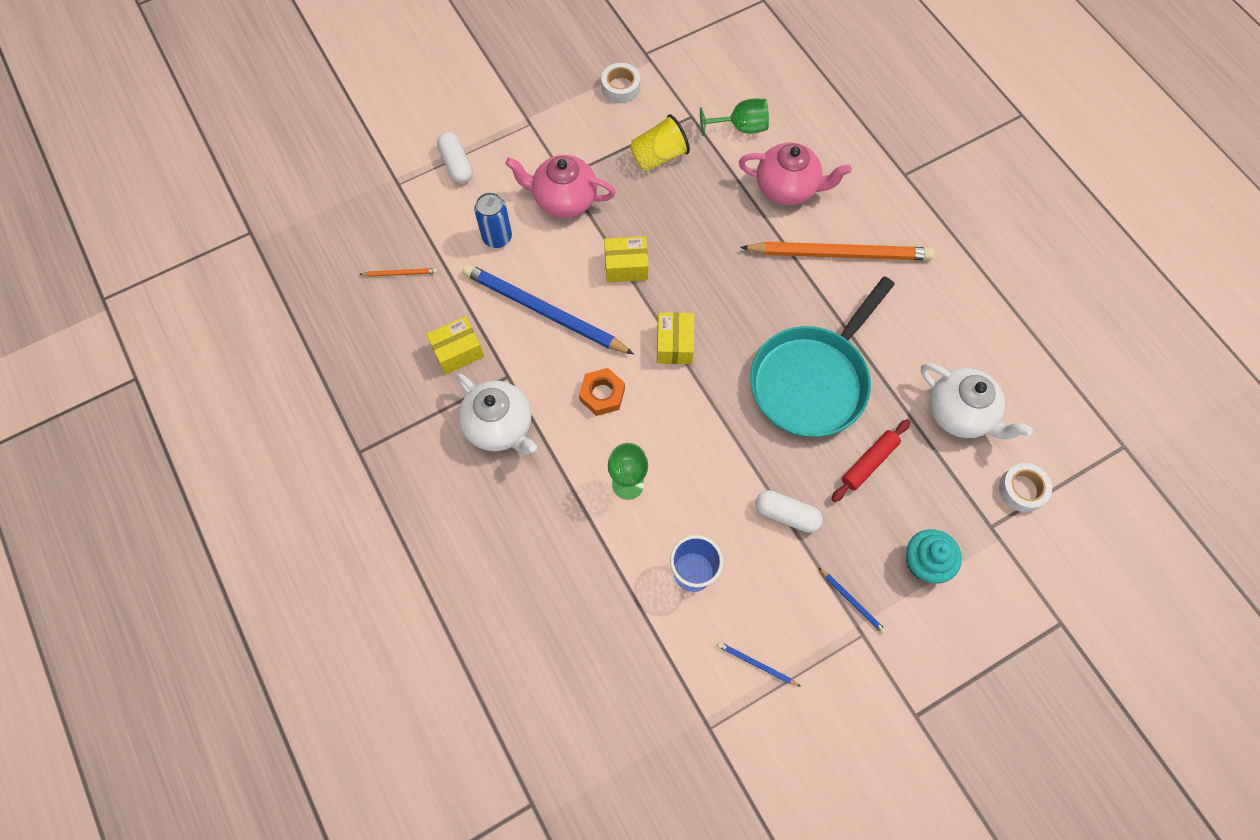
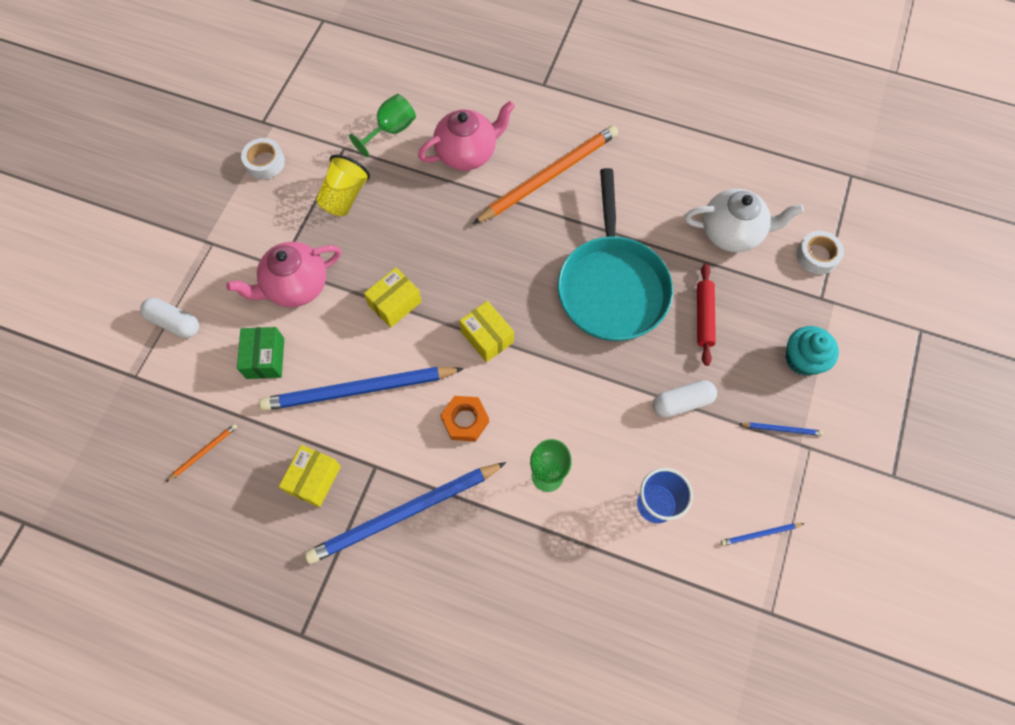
camera: 40 degrees left, 0 degrees up
(497, 237) = (265, 358): blue can -> green box
(500, 426) = (405, 513): white teapot -> blue pencil

